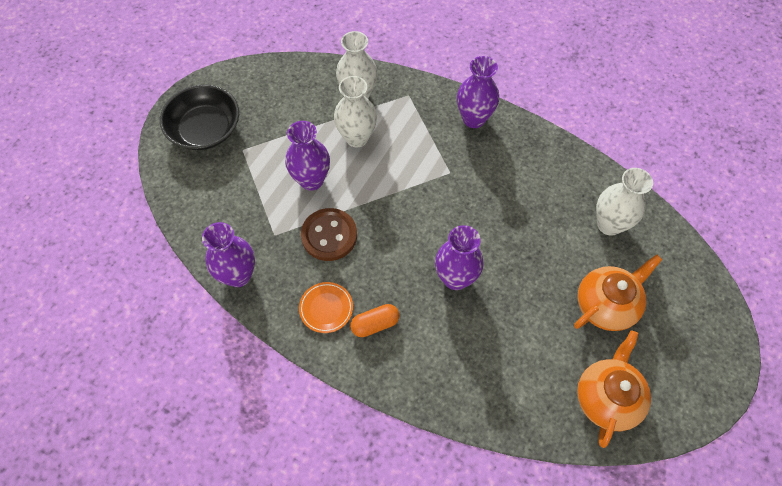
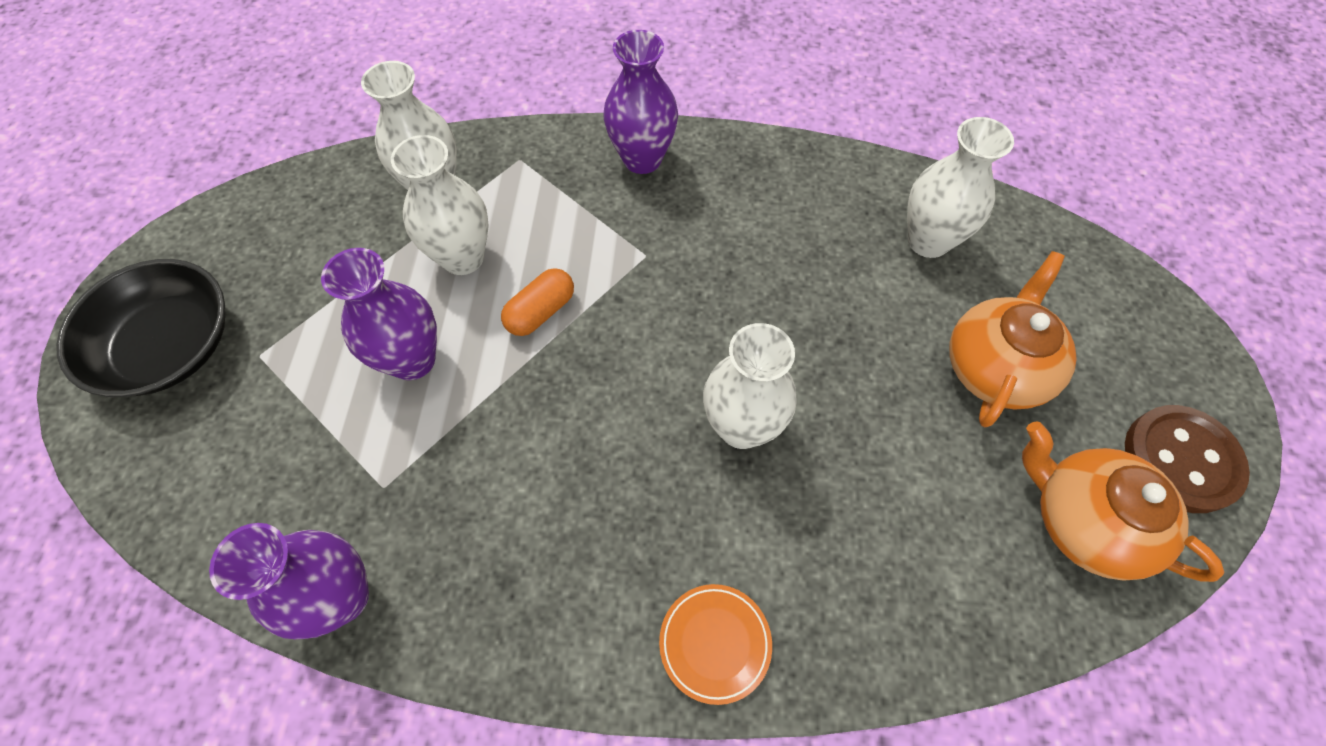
camera: 25 degrees left, 0 degrees up
(326, 308) = (541, 584): orange plate -> orange plate (715, 643)
(329, 235) = (487, 445): brown button -> brown button (1181, 460)
(375, 324) = (644, 573): orange capsule -> orange capsule (541, 312)
(455, 278) = (741, 427): purple vase -> white vase
(606, 397) = (1083, 521): orange teapot -> orange teapot turned 45 degrees counterclockwise

